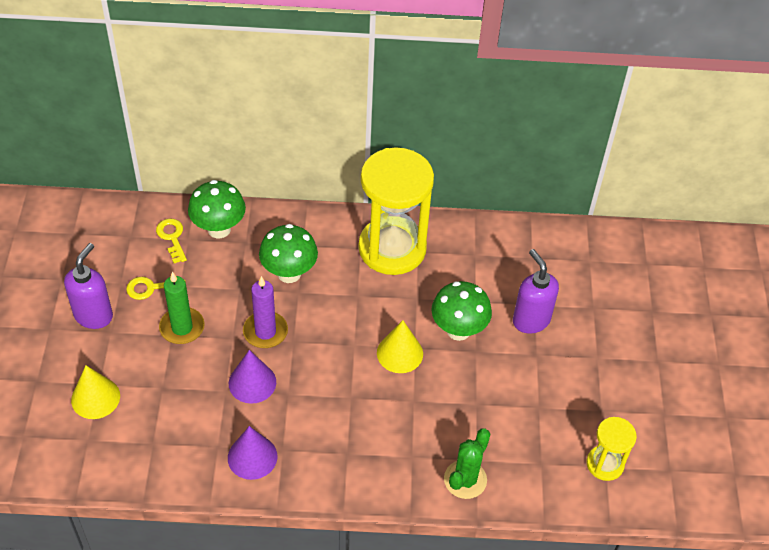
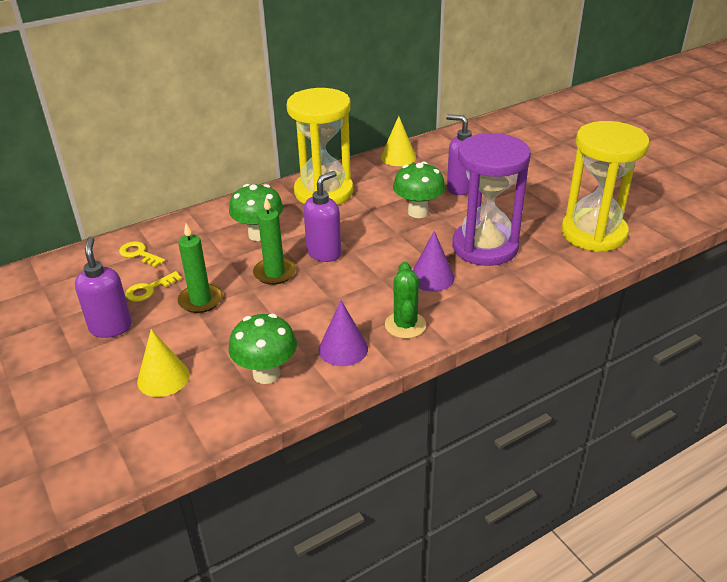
camera: 30 degrees left, 15 degrees down
(219, 229) = (175, 234): green mushroom -> green mushroom (266, 374)
(252, 382) = (295, 306): purple cone -> purple cone (432, 277)
(265, 332) = (274, 273): purple candle -> green candle
(327, 333) = (324, 253): none -> purple soap dispenser
(400, 353) = (391, 240): yellow cone -> yellow cone (398, 157)
(465, 479) = (516, 284): green cactus -> green cactus (405, 325)
(480, 415) = (485, 247): none -> purple hourglass
(605, 464) = (593, 233): yellow hourglass -> yellow hourglass, size x2.02

